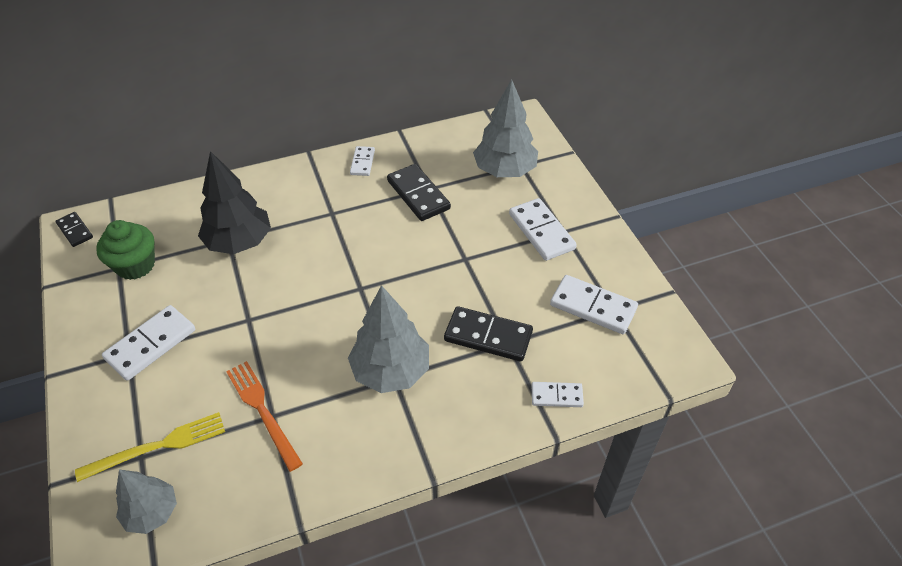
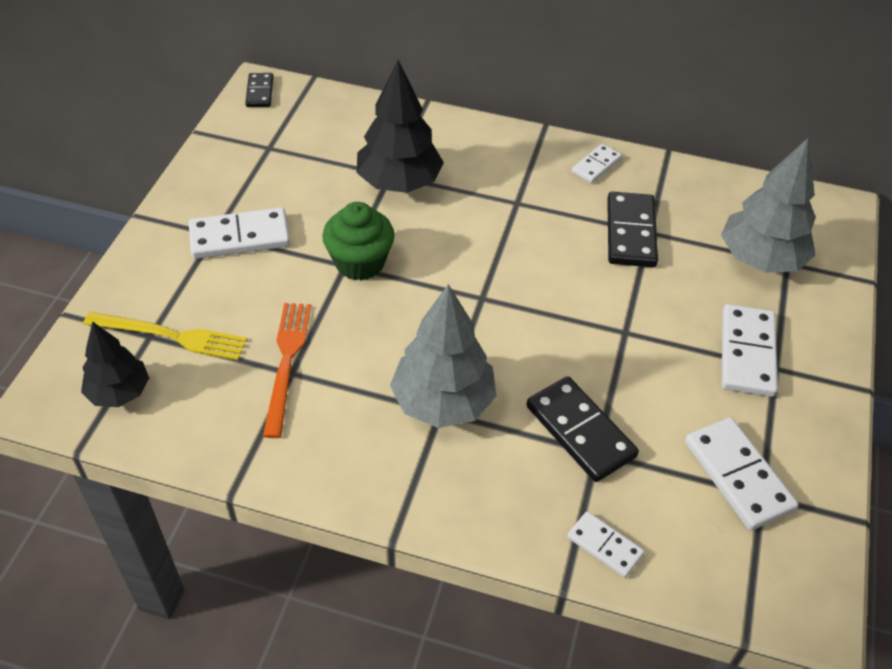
camera: 35 degrees right, 0 degrees up
(135, 265) = (286, 153): green cupcake -> green cupcake (360, 262)
(152, 512) = (119, 393): grey tree -> black tree

